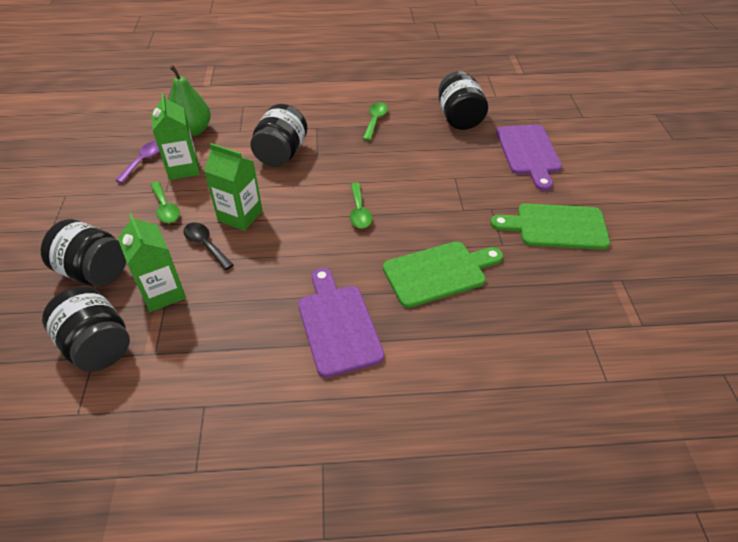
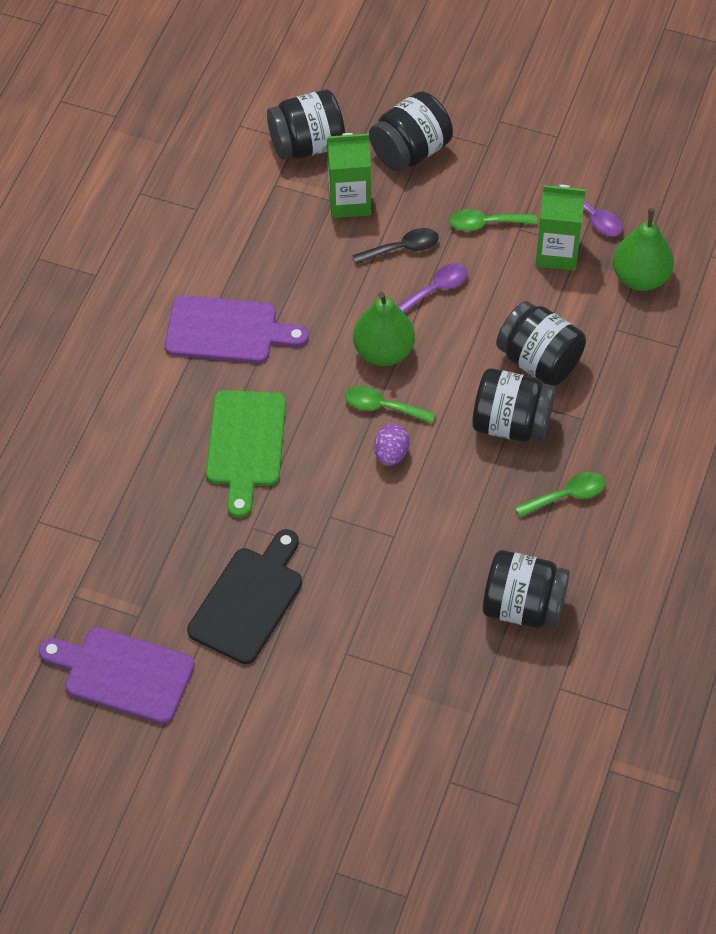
camera: 115 degrees right, 10 degrees up
(240, 216) = (435, 289): green carton -> purple spoon
(311, 225) = (383, 352): none -> green pear
(337, 153) = (511, 424): none -> black jar
(375, 121) = (567, 495): green spoon -> green spoon turned 60 degrees counterclockwise
(395, 196) = (391, 454): none -> purple egg
(528, 153) = (401, 653): purple cutting board -> purple cutting board (123, 673)
(556, 226) = (249, 600): green cutting board -> black cutting board

